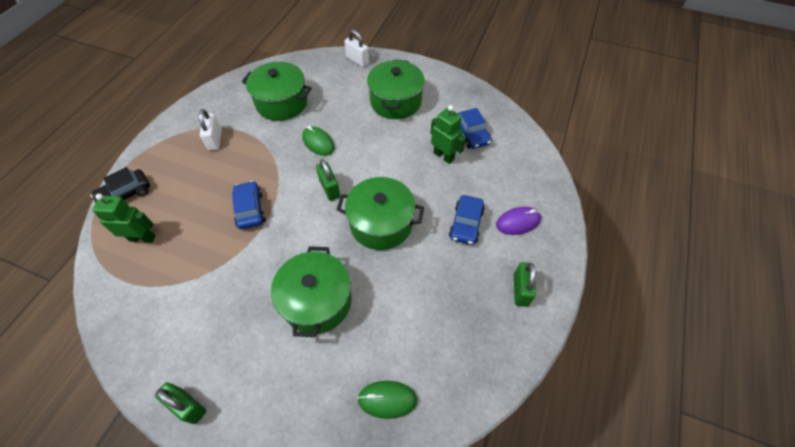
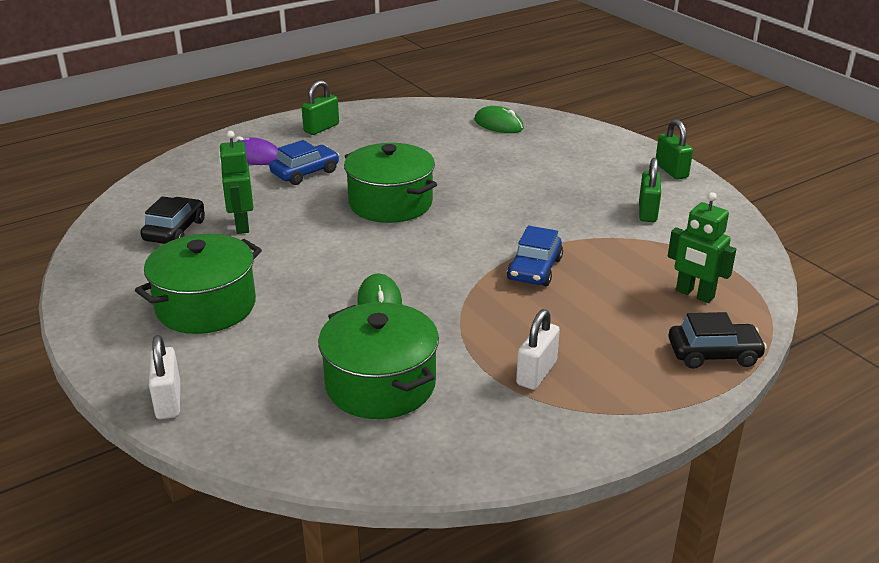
camera: 145 degrees left, 25 degrees down
(317, 301) = (512, 181): green pot -> none
(329, 188) = (416, 250): green padlock -> green padlock (647, 212)
(471, 134) = (175, 231): blue car -> black car

